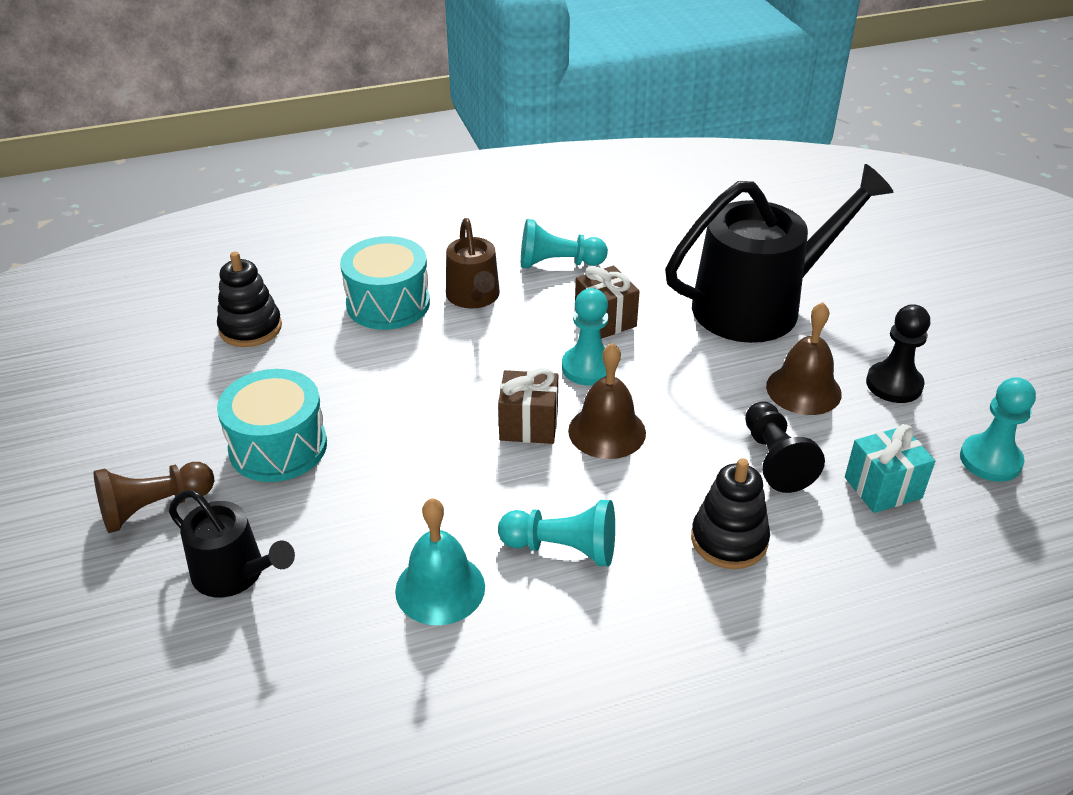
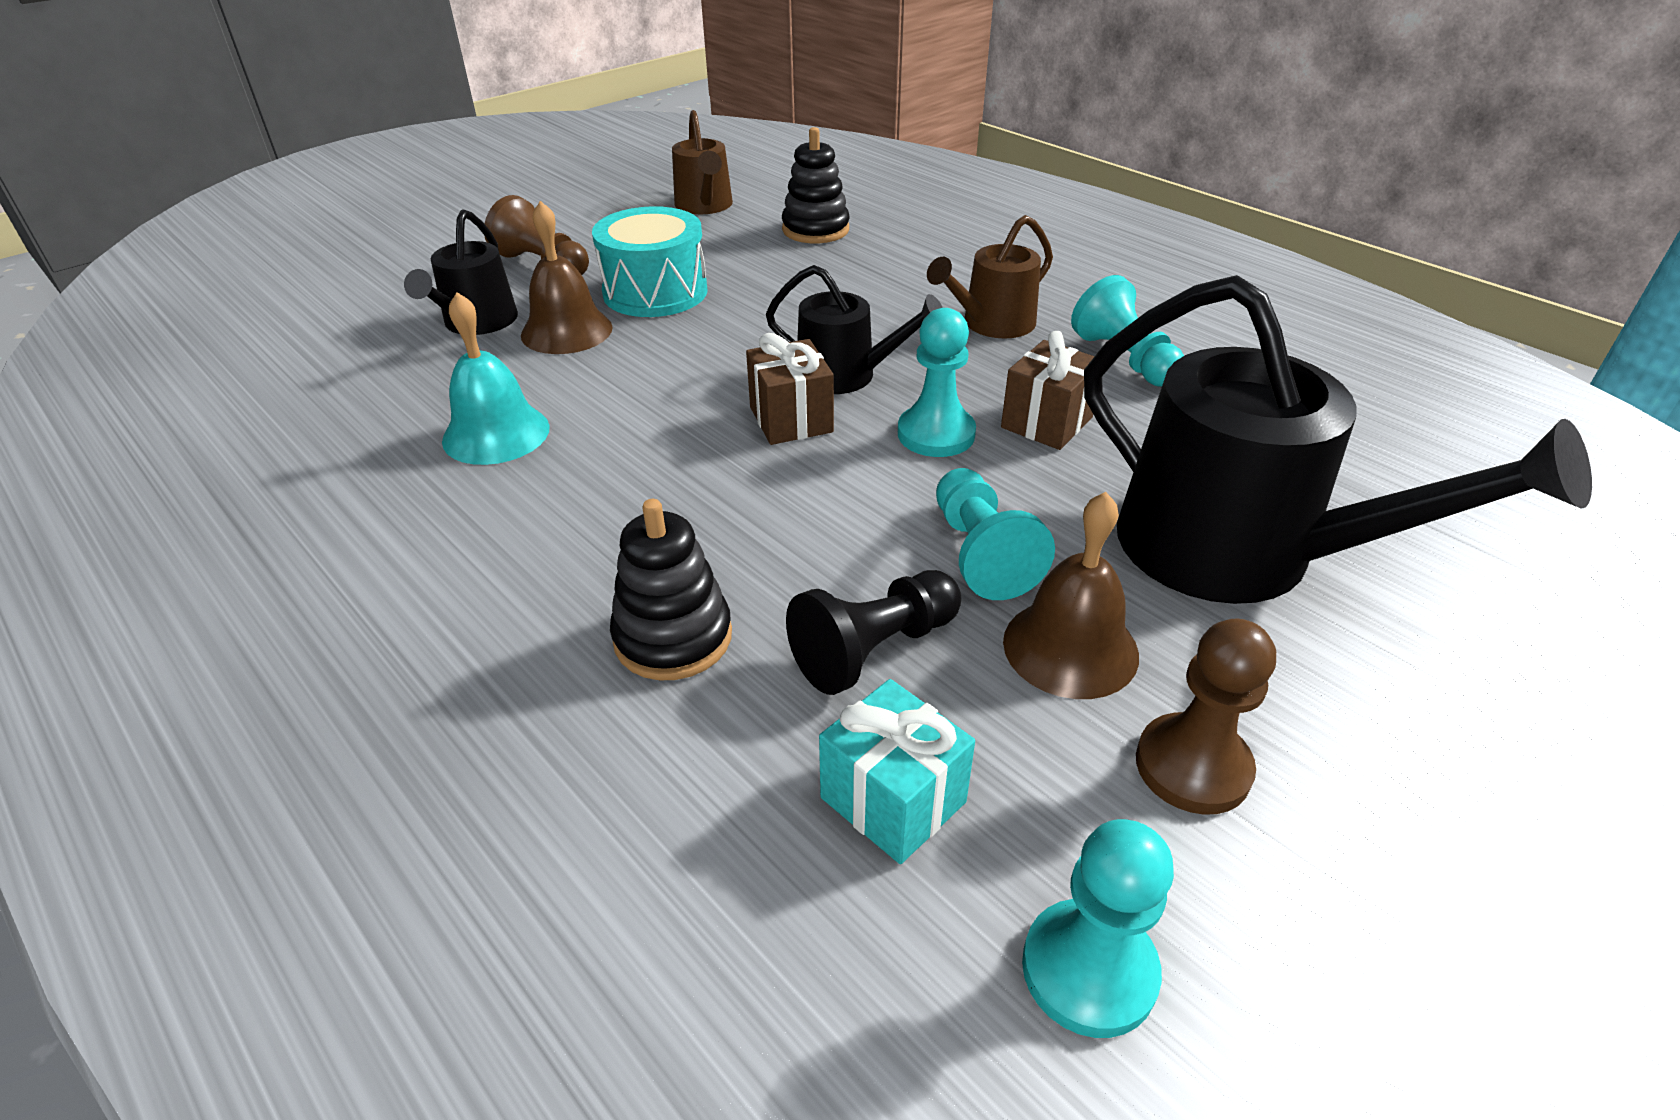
camera: 65 degrees right, 0 degrees up
(134, 376) = (705, 206): none -> brown watering can
(388, 304) = (924, 281): turquoise drum -> none
(490, 383) = (846, 375): none -> black watering can
(562, 548) = (592, 498): turquoise pawn -> turquoise pawn (981, 553)
(607, 431) = (822, 479): brown bell -> brown bell (566, 331)
(894, 384) = (1192, 766): black pawn -> brown pawn

